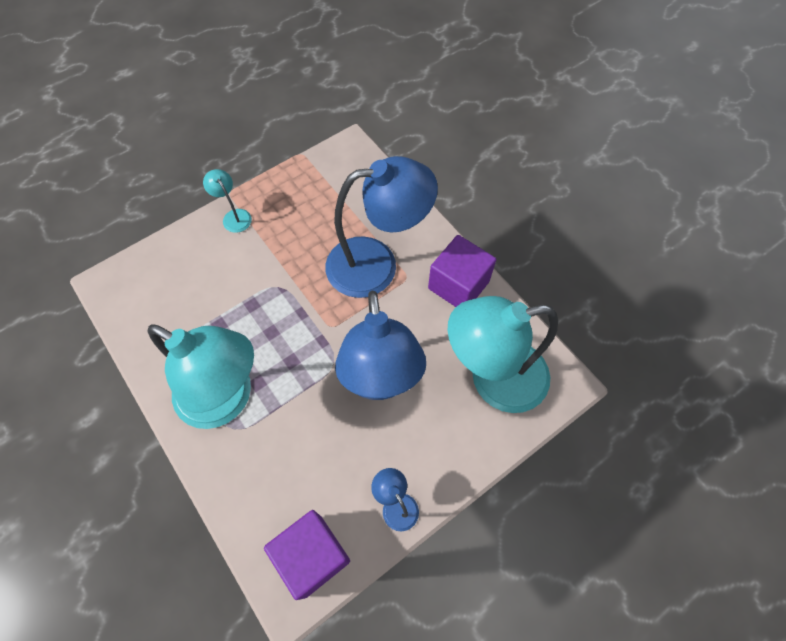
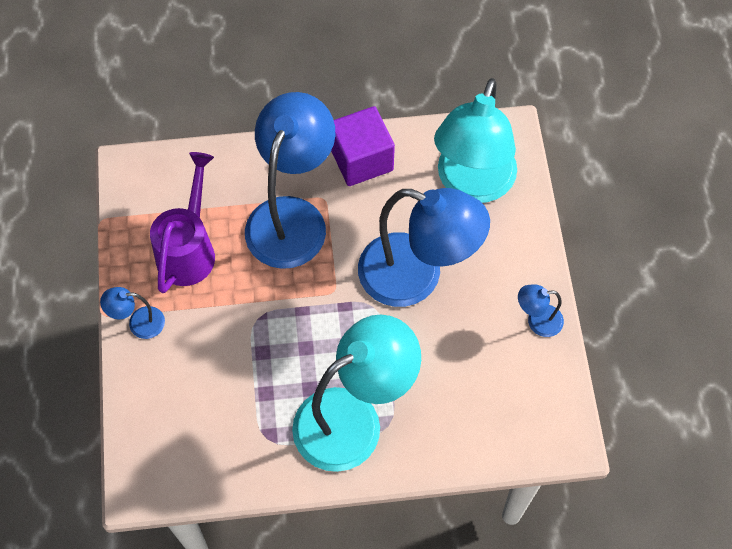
camera: 60 degrees left, 0 degrees up
(234, 216) = (138, 323): turquoise lamp -> blue lamp
(309, 215) = (189, 249): none -> purple watering can
(312, 555) = (543, 409): purple cube -> none

